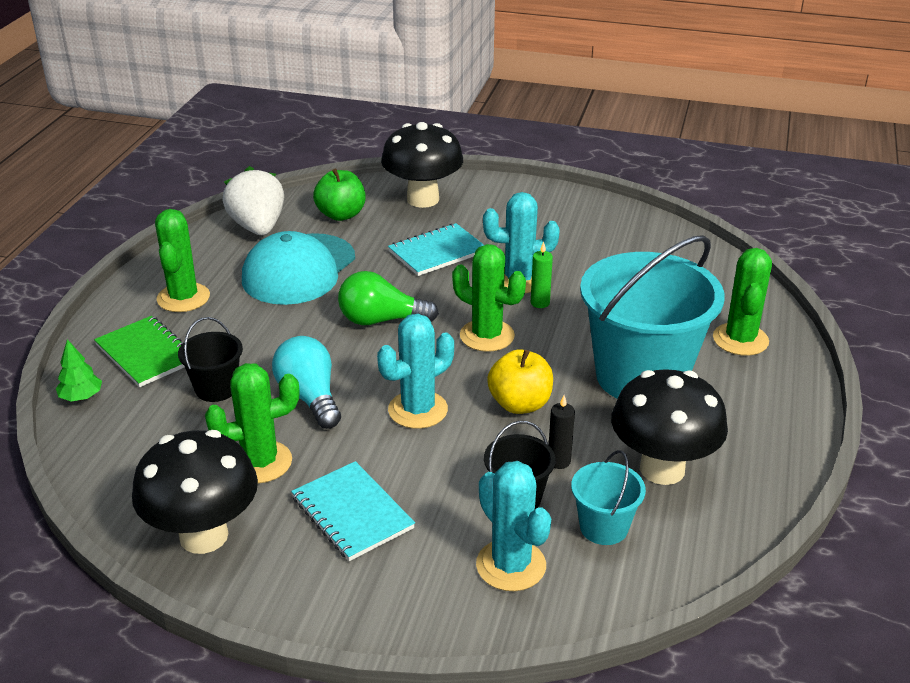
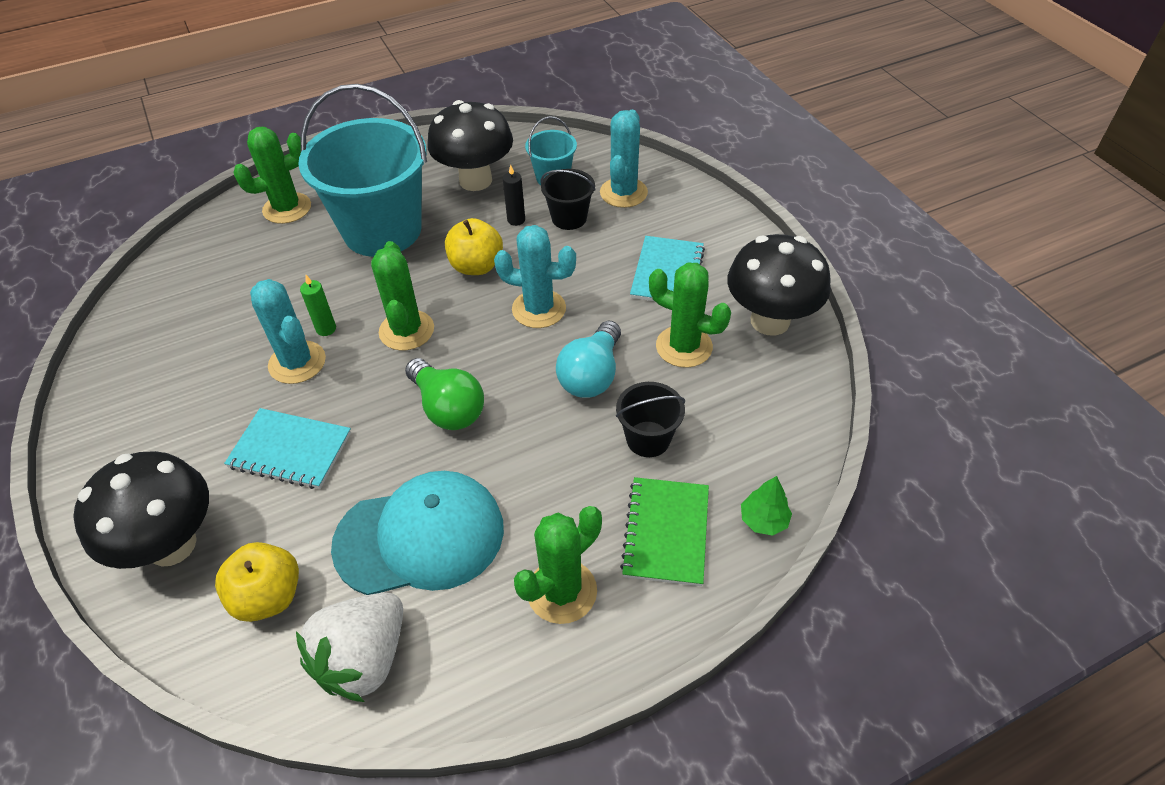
camera: 130 degrees left, 15 degrees up
(341, 215) = (268, 596): green apple -> yellow apple

